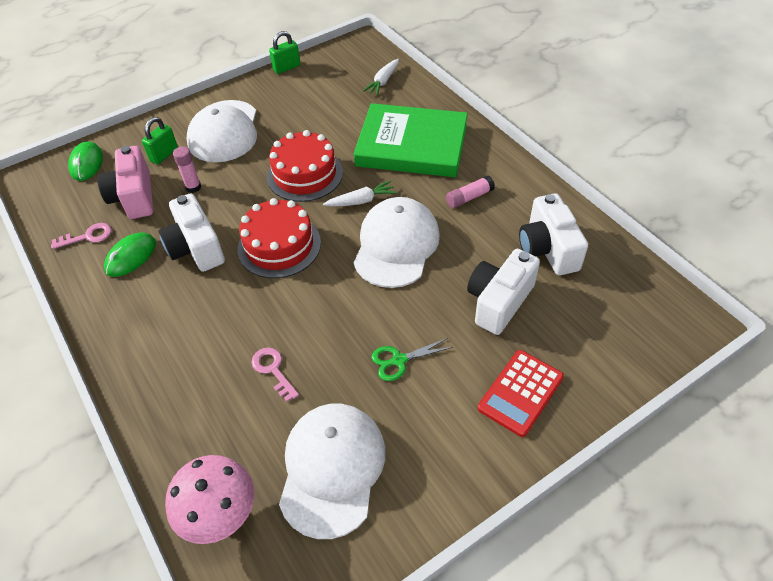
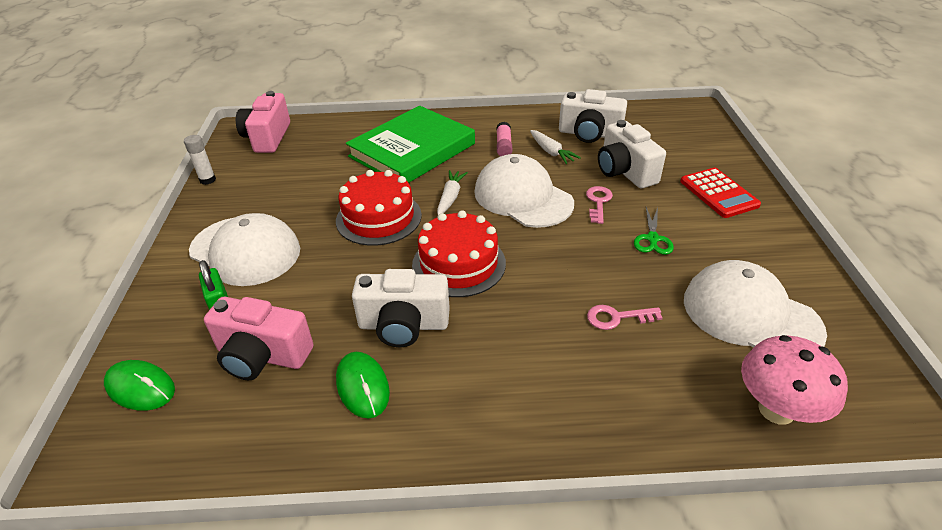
camera: 60 degrees left, 10 degrees down
(88, 236) = (284, 422): pink key -> pink key (598, 202)
(193, 187) = (306, 300): pink glue stick -> none
(286, 68) = (207, 180): green padlock -> white glue stick
(362, 62) = (268, 137): none -> pink camera
(383, 82) = (312, 136): white carrot -> white carrot (551, 152)

